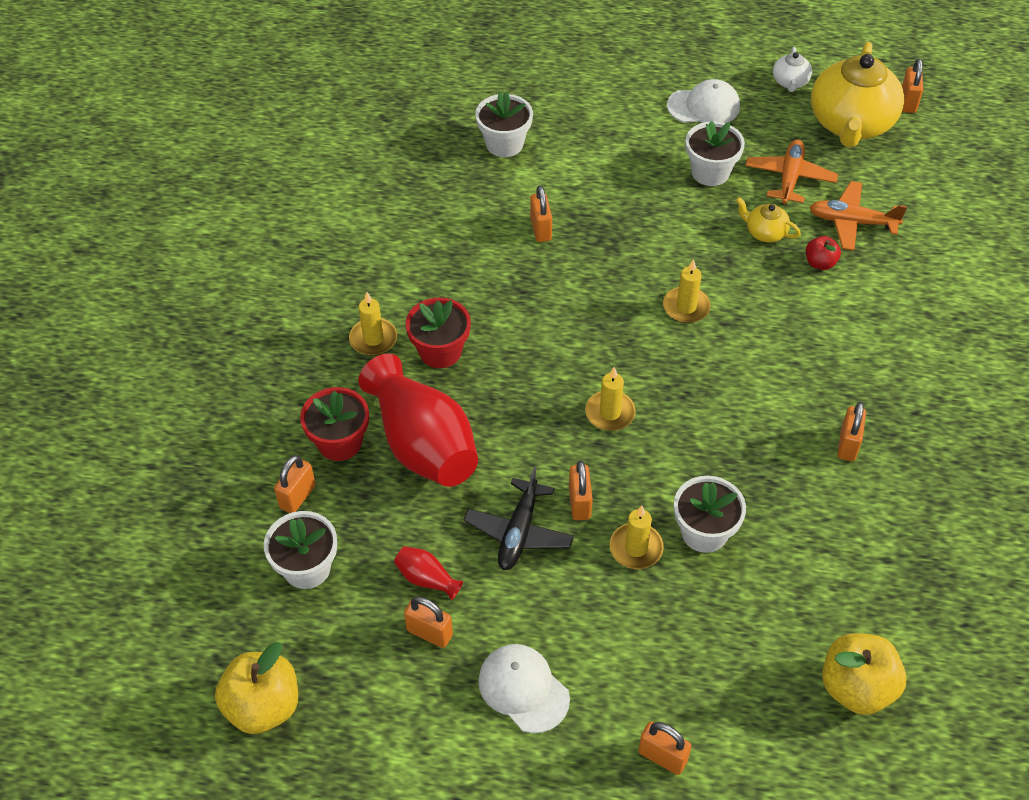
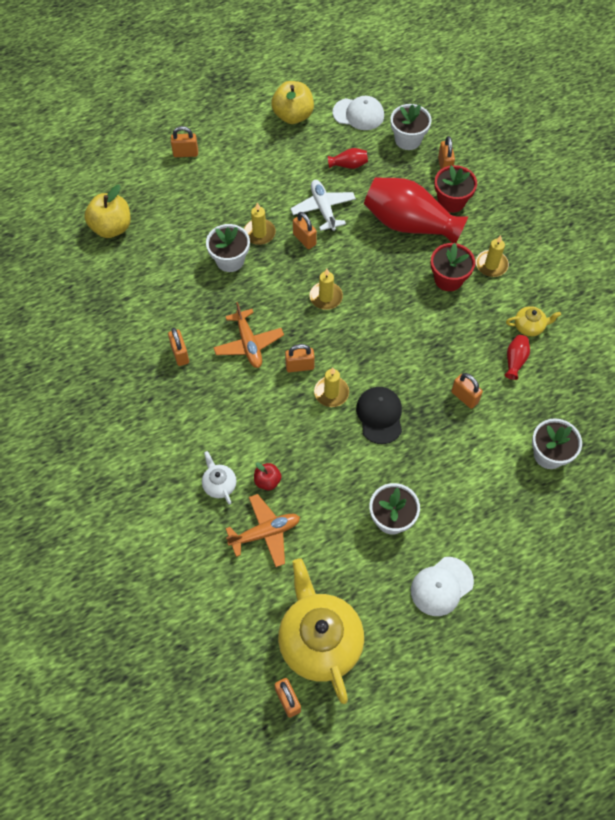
camera: 145 degrees right, 10 degrees up
(263, 706) = (372, 82): yellow apple -> yellow apple (293, 115)
(429, 633) = (327, 145): orange padlock -> orange padlock (299, 366)
(452, 233) = (515, 360): none -> red vase
(519, 532) = (323, 209): black plane -> white plane
(523, 689) = (266, 146): white cap -> white cap (358, 114)
(649, 259) = (379, 415): none -> black cap
(765, 232) = (319, 485): yellow teapot -> yellow teapot (529, 326)
(789, 178) = (332, 549): orange plane -> orange plane (248, 344)
(790, 82) = (394, 661): white teapot -> white teapot (219, 484)

